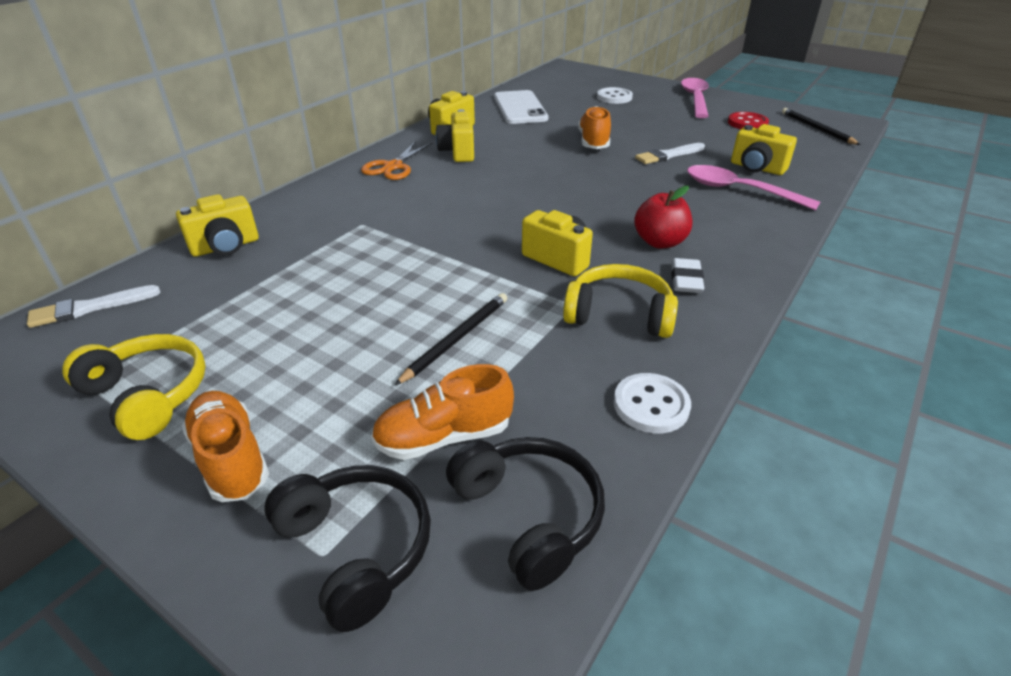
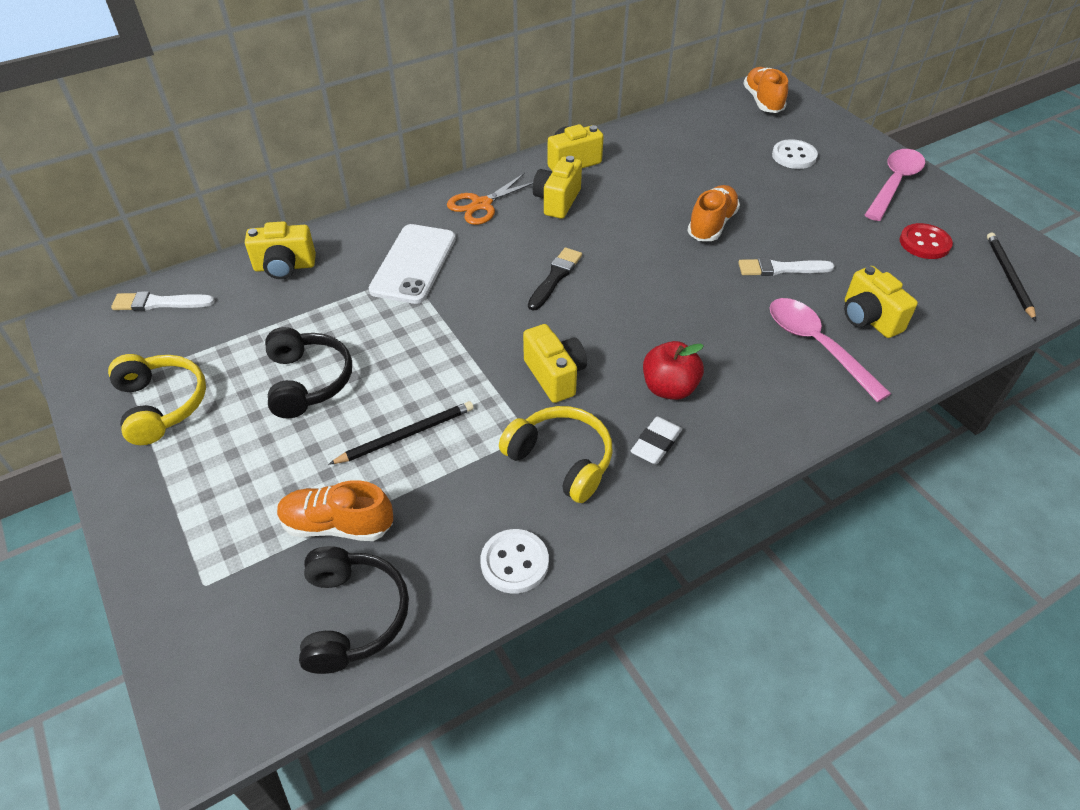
camera: 25 degrees right, 10 degrees up
(231, 458) = (188, 483): orange shoe -> orange shoe (763, 101)
(356, 548) = (227, 590): black headphones -> black headphones (308, 381)
(499, 197) = (555, 277): none -> black brush
(520, 108) = (670, 147): white phone -> white phone (413, 264)

